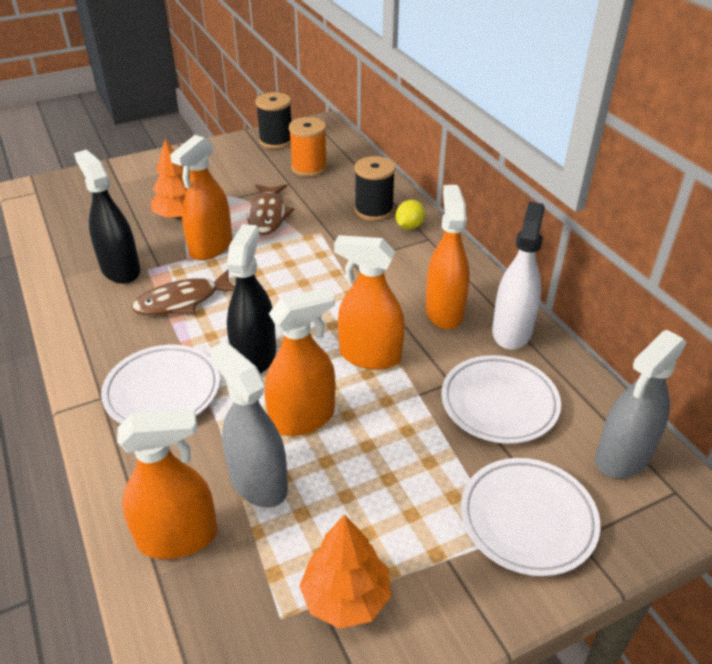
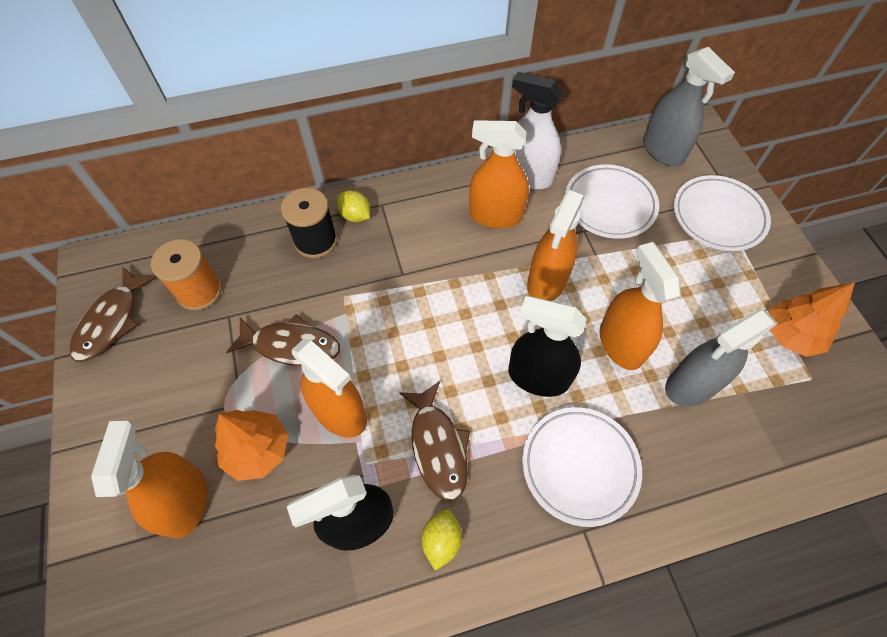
camera: 80 degrees left, 20 degrees up
(102, 312) = (441, 541): none -> yellow lemon
(178, 537) = (750, 451): orange spray bottle -> orange spray bottle (185, 502)
(276, 141) = (111, 321): black spool -> brown fish

